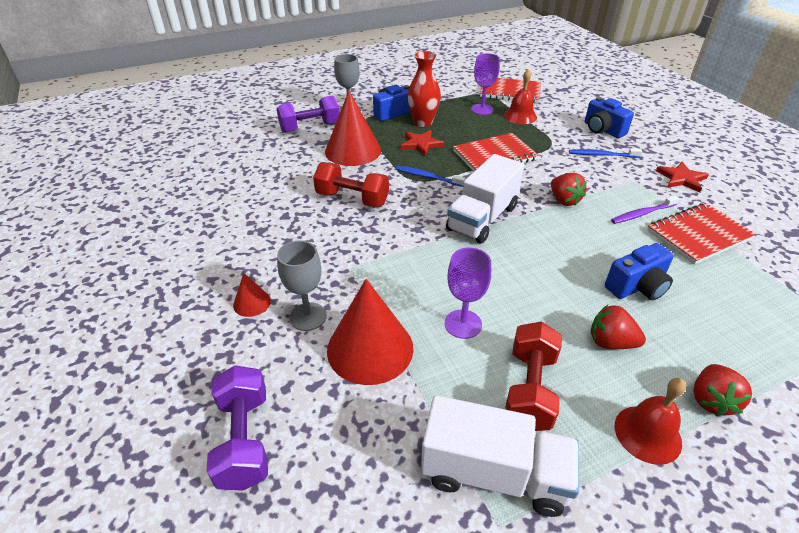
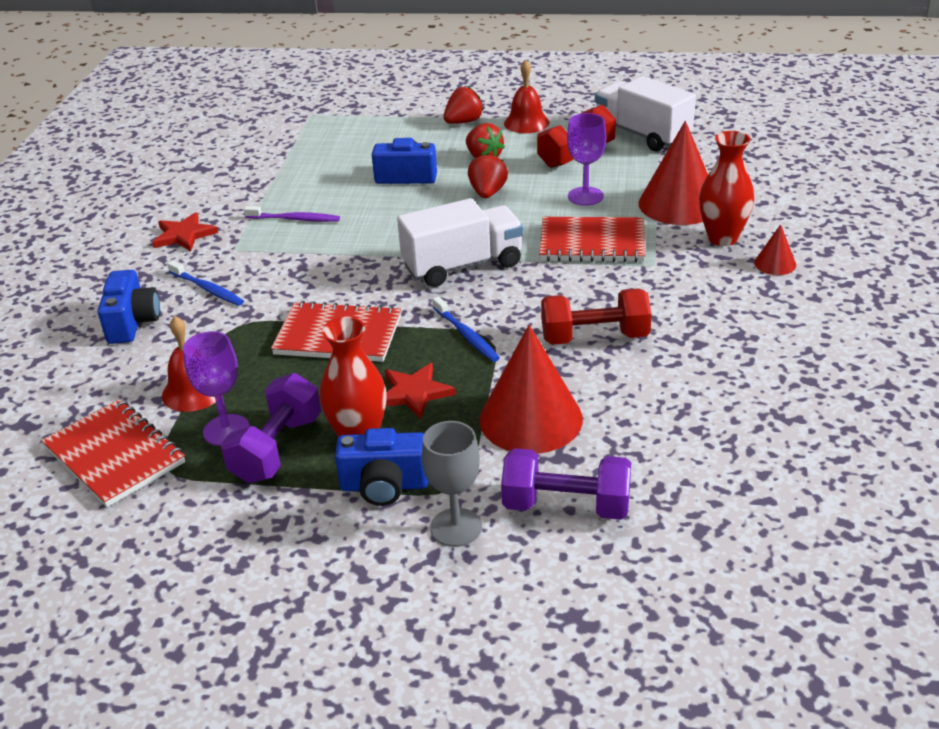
camera: 145 degrees left, 5 degrees down
(244, 439) = (806, 186): purple dumbbell -> purple dumbbell (277, 449)
(308, 316) = (722, 238): grey goblet -> red vase
(352, 199) = (594, 337): red dumbbell -> red dumbbell turned 60 degrees counterclockwise
(564, 200) = (347, 255): red strawberry -> red strawberry (487, 193)
(698, 235) = (282, 190): red notebook -> red notebook (592, 243)

